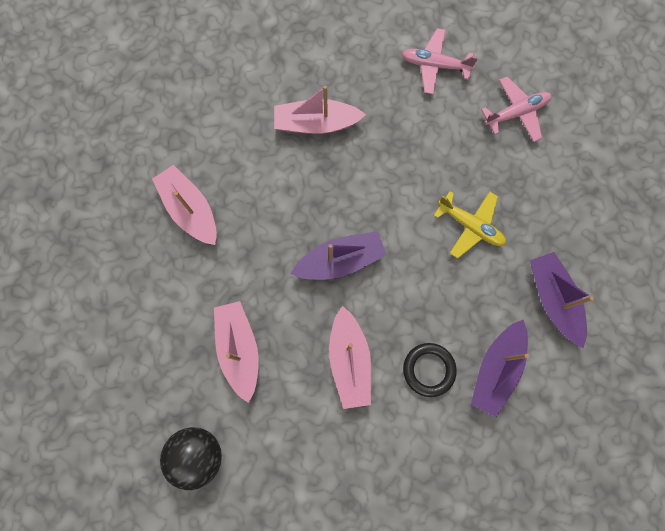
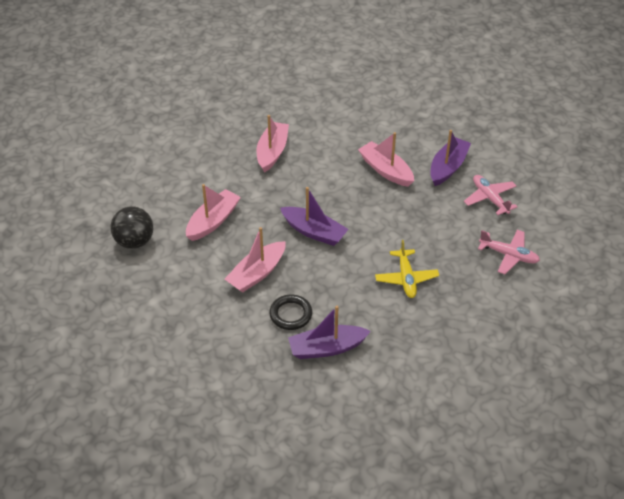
camera: 50 degrees right, 30 degrees down
(553, 299) = (405, 350): purple boat -> purple boat (448, 167)

